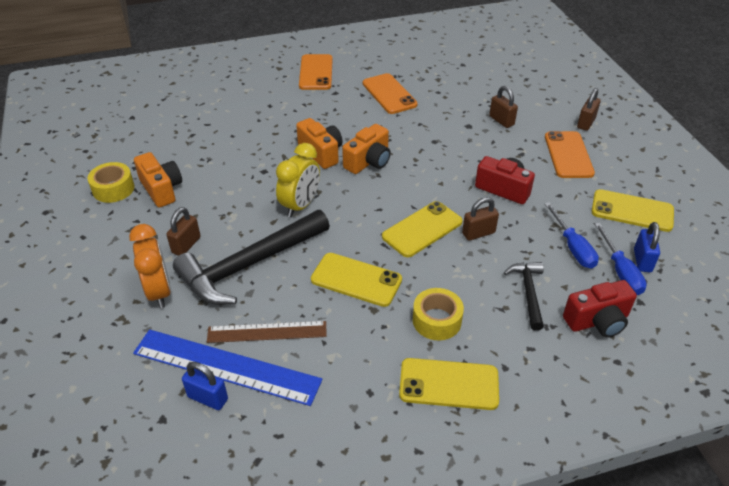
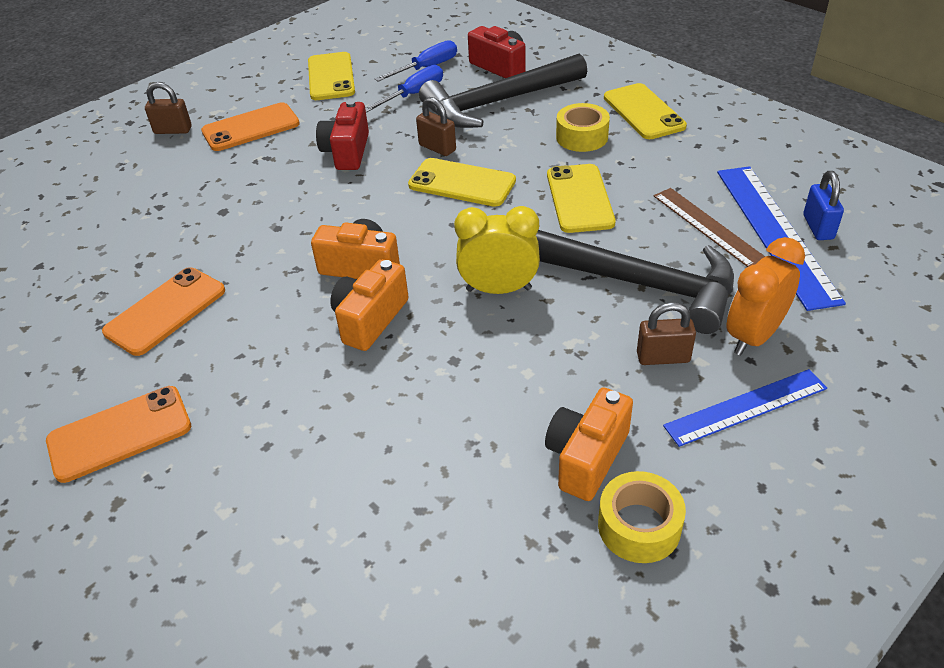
camera: 115 degrees left, 0 degrees up
(123, 258) = (746, 407): none -> blue ruler
(501, 121) = (197, 189): brown padlock -> none
(528, 293) = (498, 102): black hammer -> black hammer, size x1.97
(642, 260) = (403, 61): blue padlock -> none

